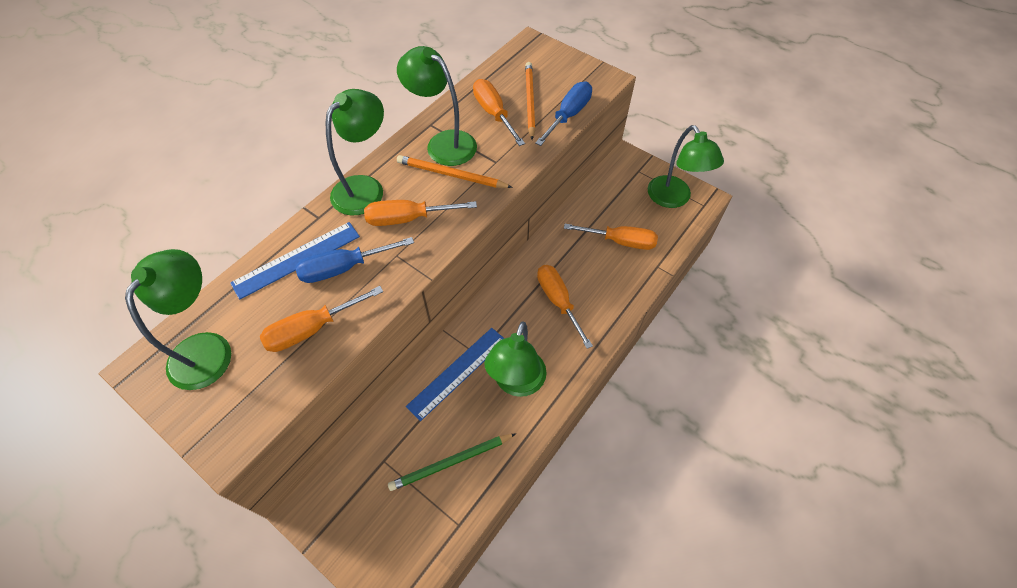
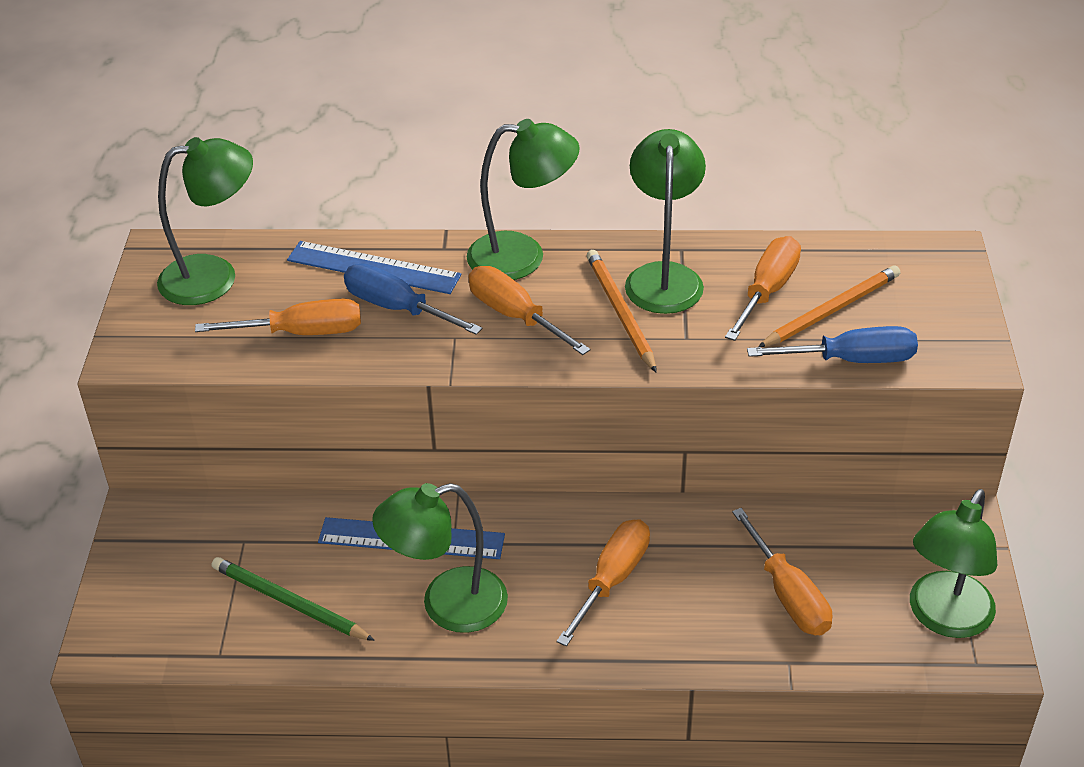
camera: 55 degrees right, 15 degrees down
(313, 329) = (301, 333): orange screwdriver -> orange screwdriver turned 150 degrees clockwise

